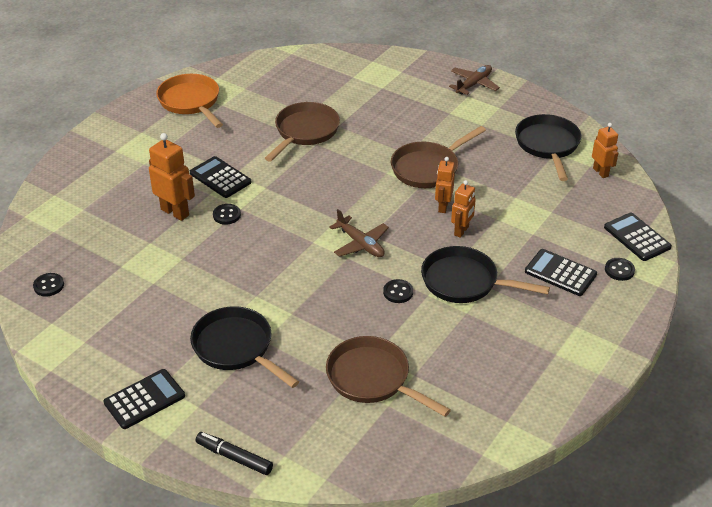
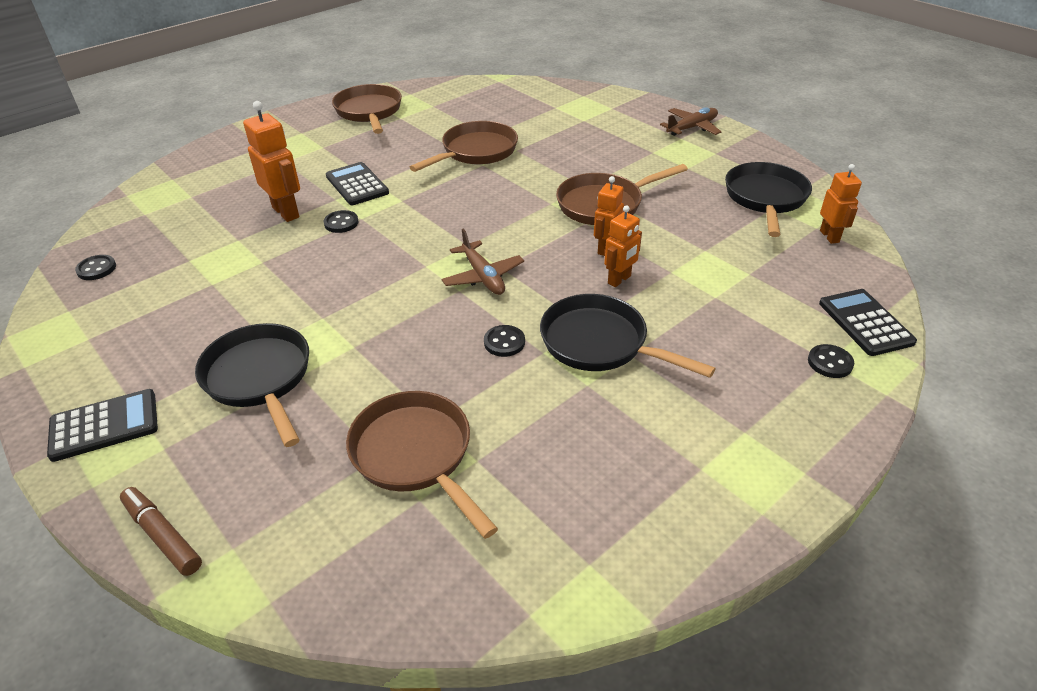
camera: 15 degrees right, 0 degrees up
(191, 102) = (369, 112): orange pan -> brown pan
(234, 457) = (162, 535): black marker -> brown marker
(560, 273) = (740, 353): black calculator -> none

